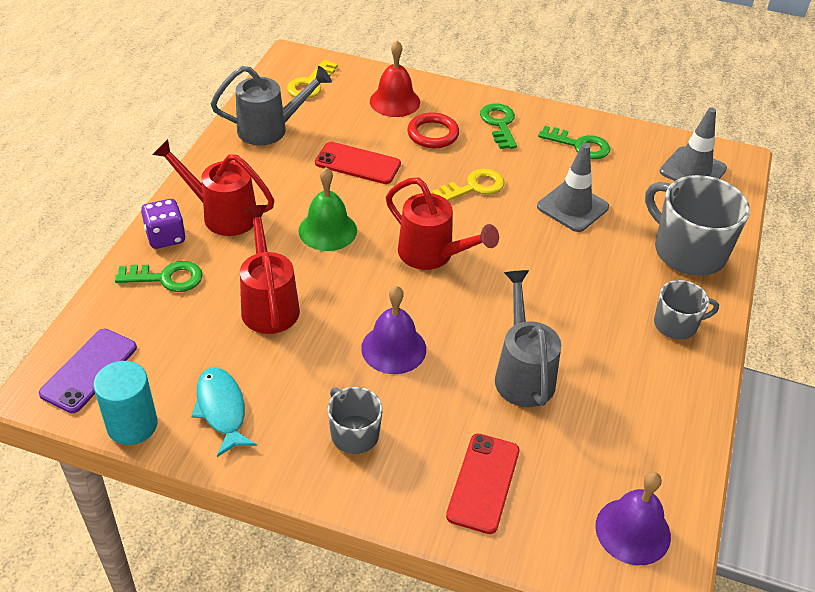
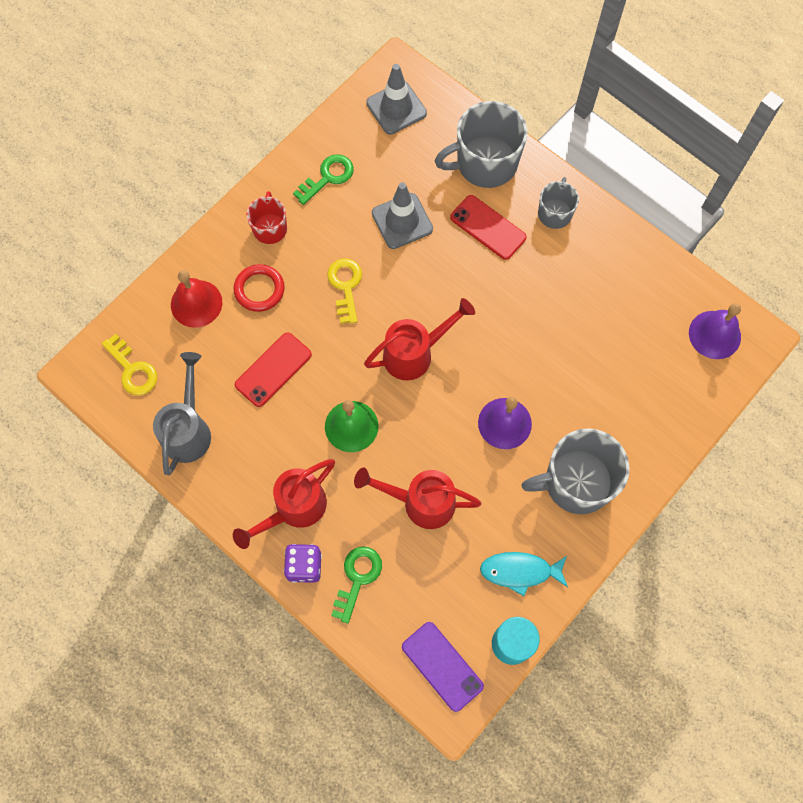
camera: 65 degrees left, 25 degrees up
(354, 434) = (576, 482): grey mug -> grey mug, size x1.80
(483, 483) = (647, 411): red phone -> red phone (488, 227)
(499, 124) = (270, 228): green key -> red mug
(523, 374) = (562, 341): grey watering can -> none

